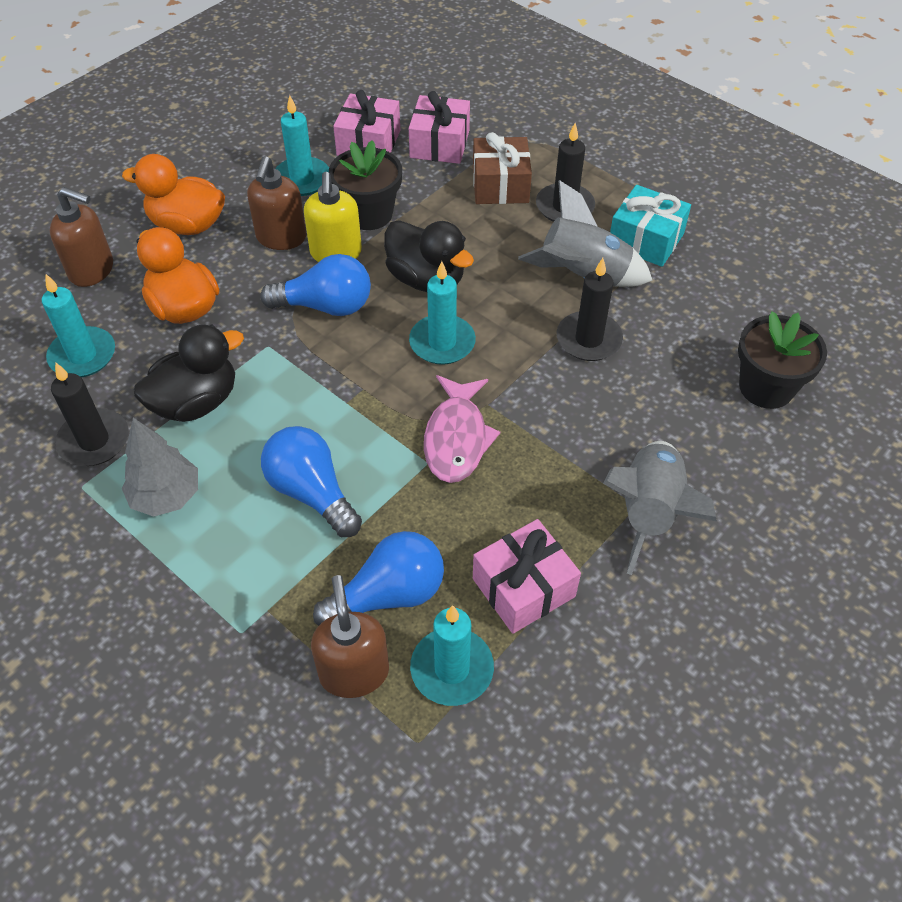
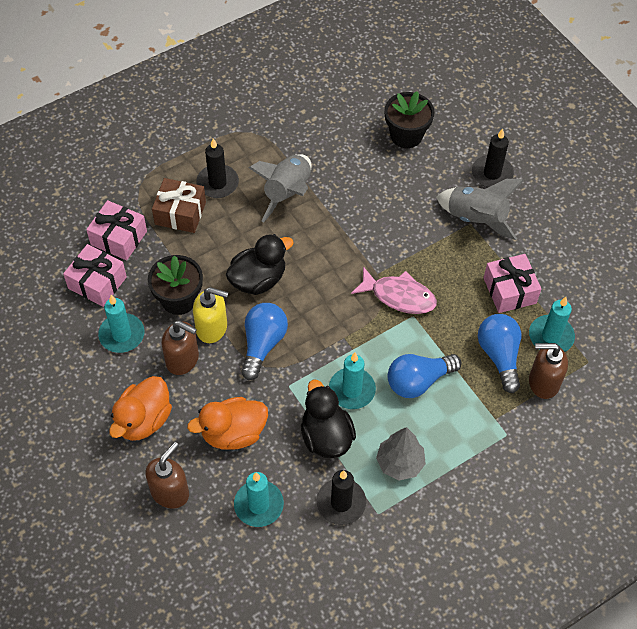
camera: 75 degrees left, 5 degrees up
(442, 342) = (319, 285): turquoise candle -> turquoise candle (352, 390)
(588, 339) = (342, 207): black candle -> black candle (492, 173)
(646, 240) = (266, 150): turquoise gift -> none

